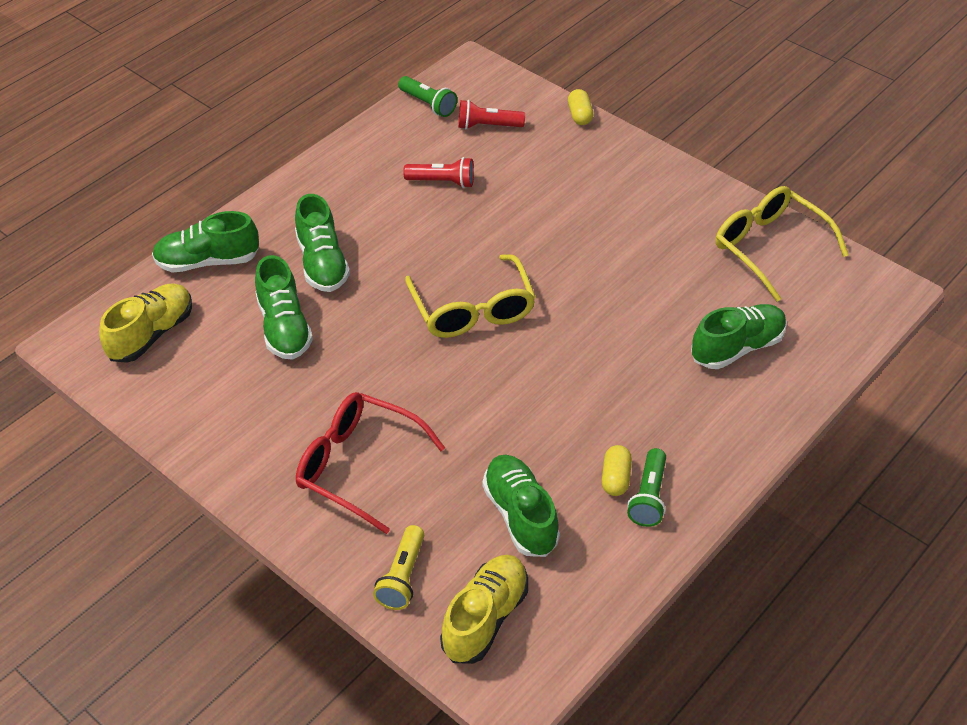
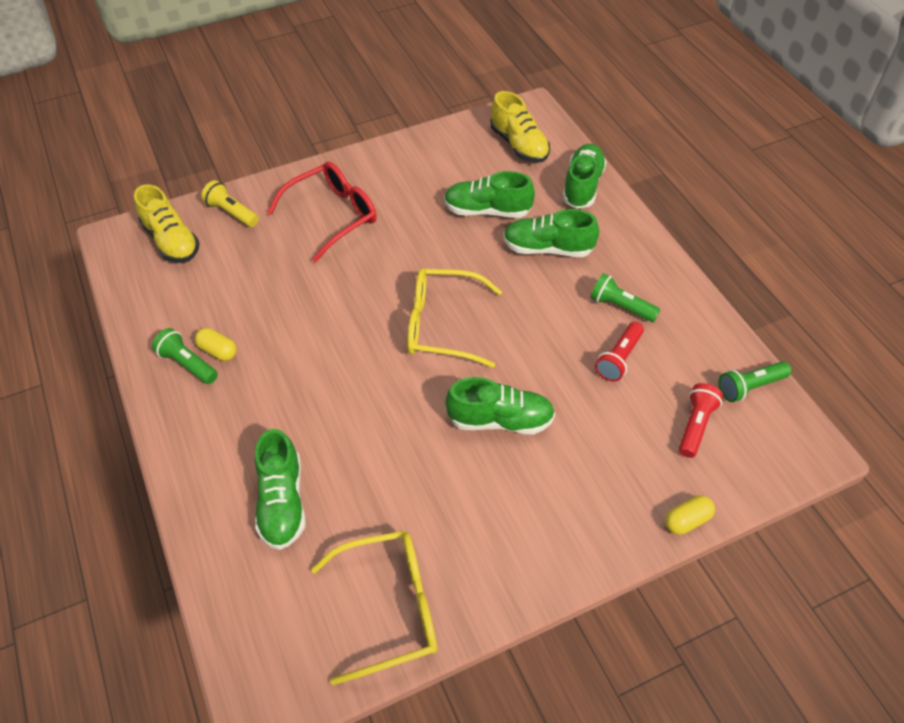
camera: 115 degrees right, 5 degrees up
(377, 194) = (621, 306): none -> green flashlight
(520, 515) = (230, 285): green shoe -> green shoe (500, 420)
(579, 115) = (687, 520): yellow capsule -> yellow capsule turned 45 degrees counterclockwise

